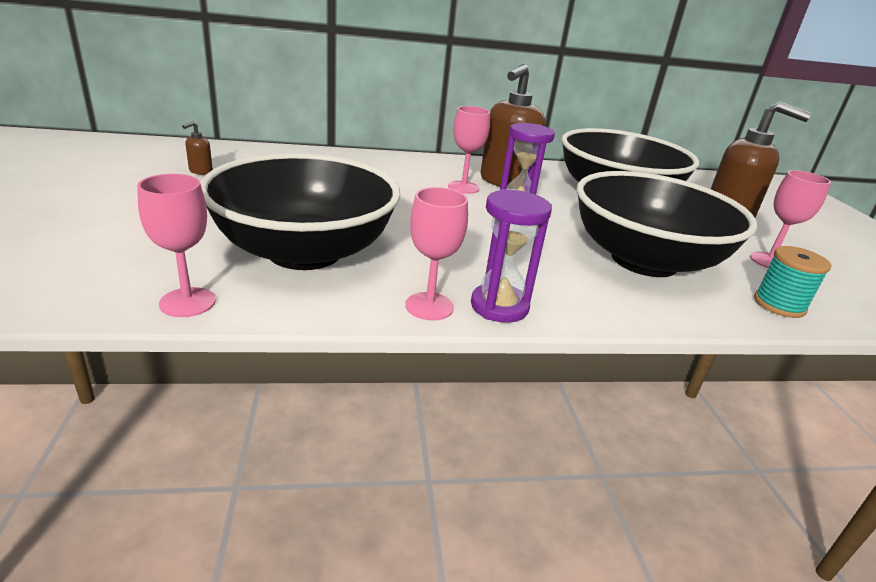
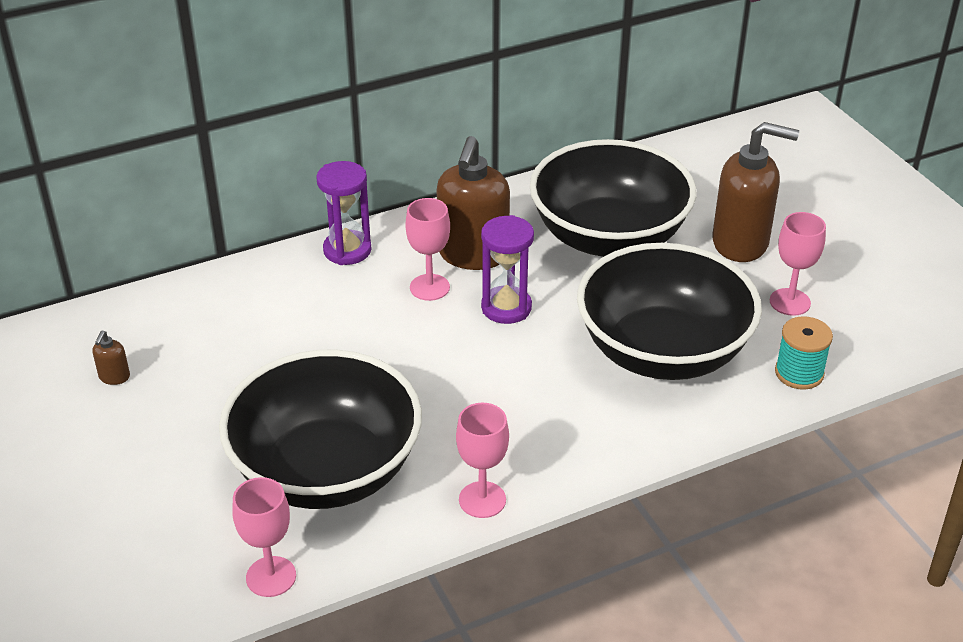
camera: 15 degrees left, 10 degrees up
(499, 306) = (544, 476): purple hourglass -> purple hourglass (347, 250)

